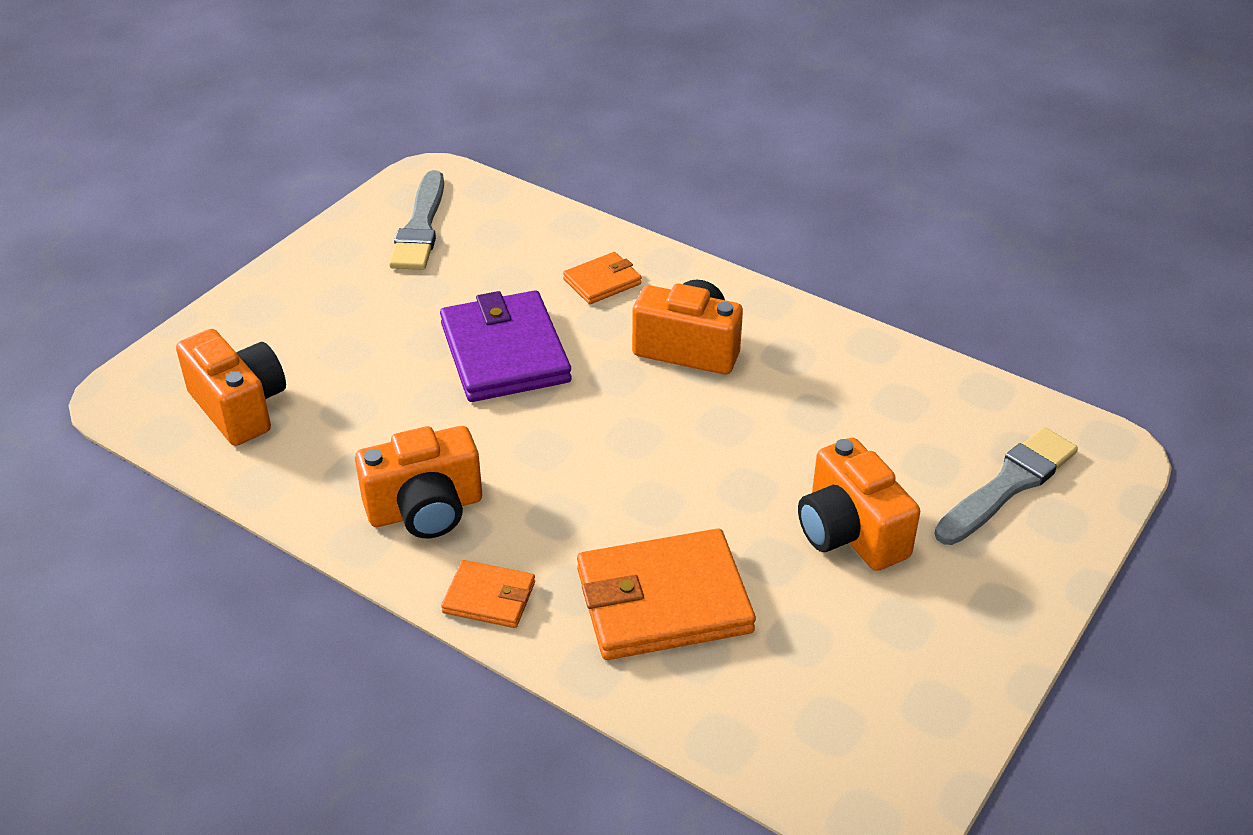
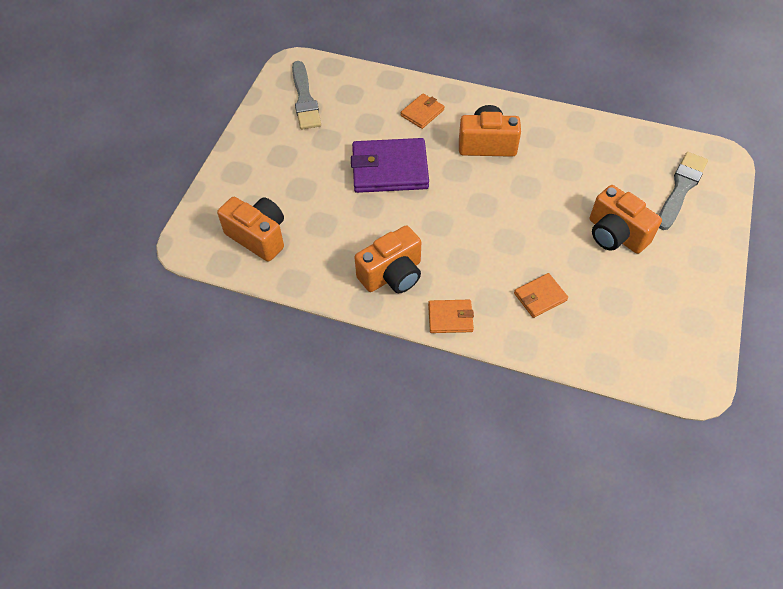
camera: 15 degrees left, 15 degrees up
(505, 353) = (390, 169): purple wallet -> purple wallet turned 60 degrees counterclockwise
(663, 601) = (540, 297): orange wallet -> orange wallet, size x0.51

